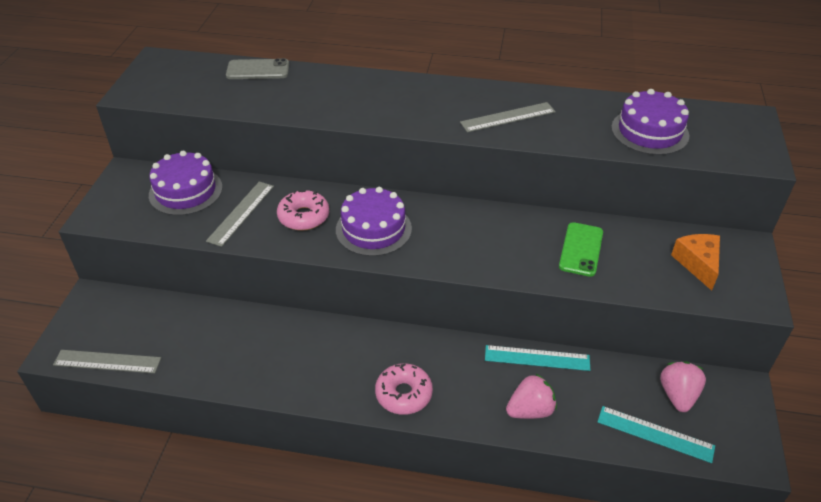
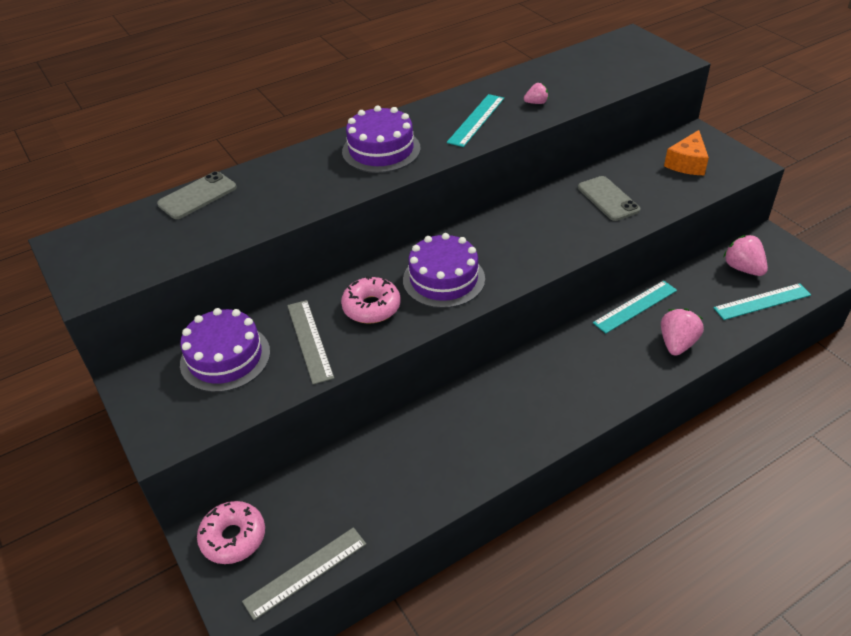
camera: 40 degrees left, 0 degrees up
(403, 394) = (584, 398): pink donut -> pink donut (233, 537)
(508, 117) = (476, 120): grey ruler -> turquoise ruler
(575, 129) = (536, 103): none -> pink strawberry
(581, 249) = (608, 199): green phone -> grey phone
(649, 131) = (585, 78): purple cake -> purple cake (381, 150)
(698, 264) = (687, 163): orange cheese -> orange cheese turned 105 degrees counterclockwise

